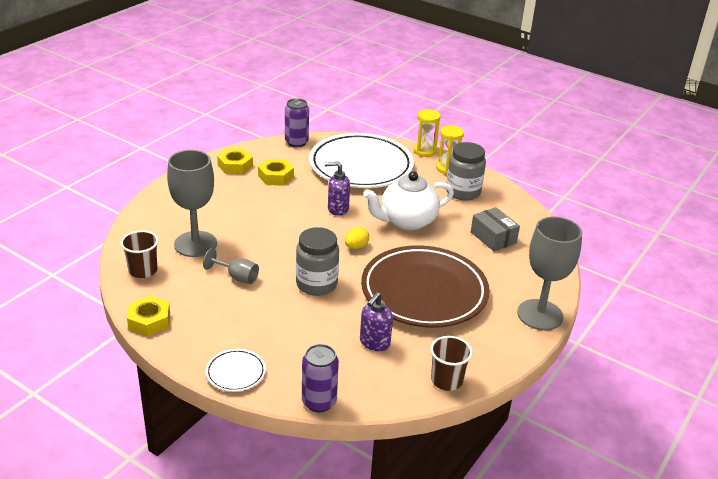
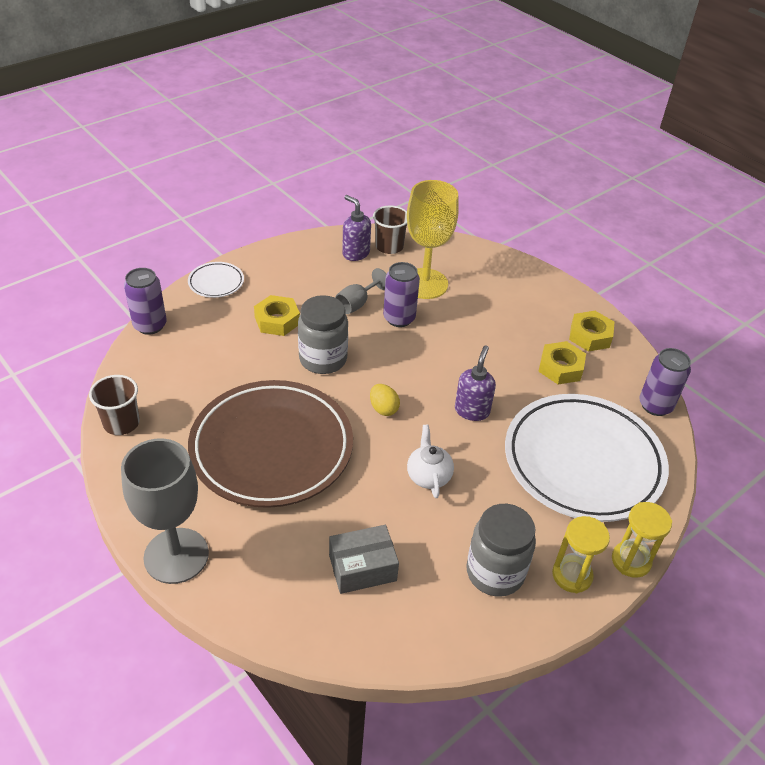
camera: 105 degrees right, 10 degrees up
(149, 321) = (311, 243): yellow nut -> yellow nut (277, 320)
(195, 244) = (425, 284): grey goblet -> yellow goblet
(248, 252) = (399, 318): none -> purple can
(374, 343) = (207, 382): purple soap dispenser -> purple soap dispenser (355, 253)
(407, 221) = (428, 476): white teapot -> white teapot, size x0.55

